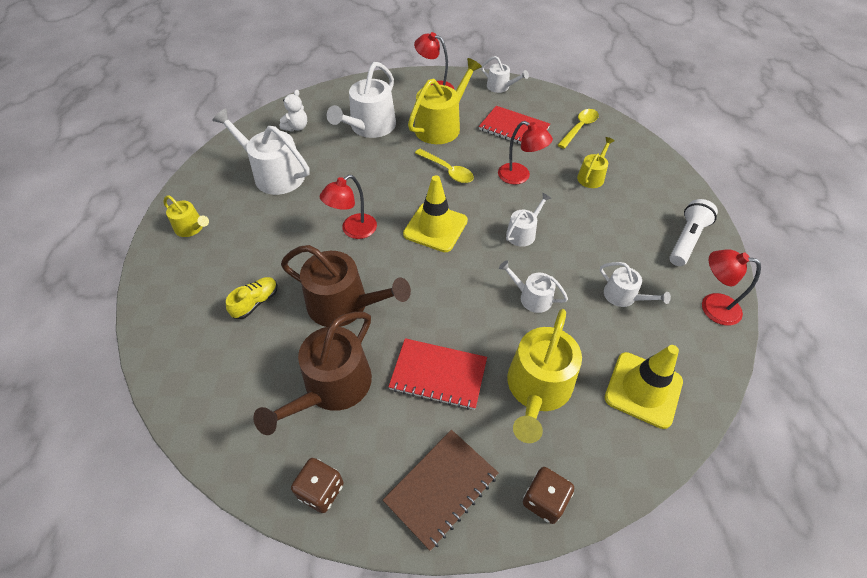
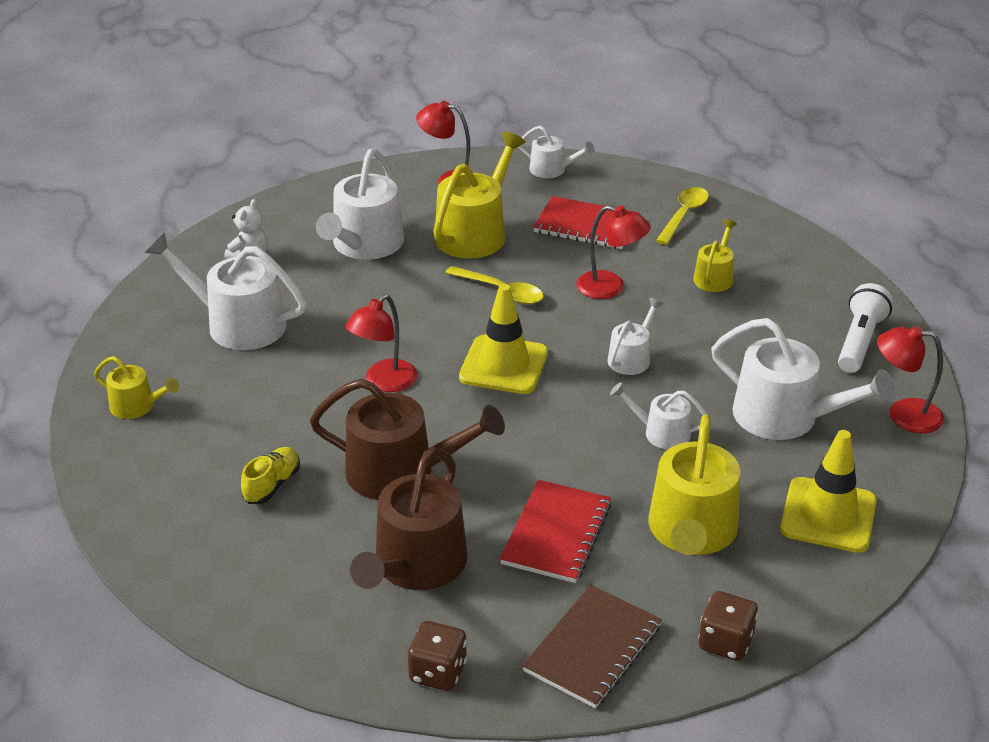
camera: 10 degrees left, 15 degrees down
(438, 375) = (556, 534): red notebook -> red notebook turned 75 degrees counterclockwise
(623, 296) = (785, 417): white watering can -> white watering can, size x1.86

